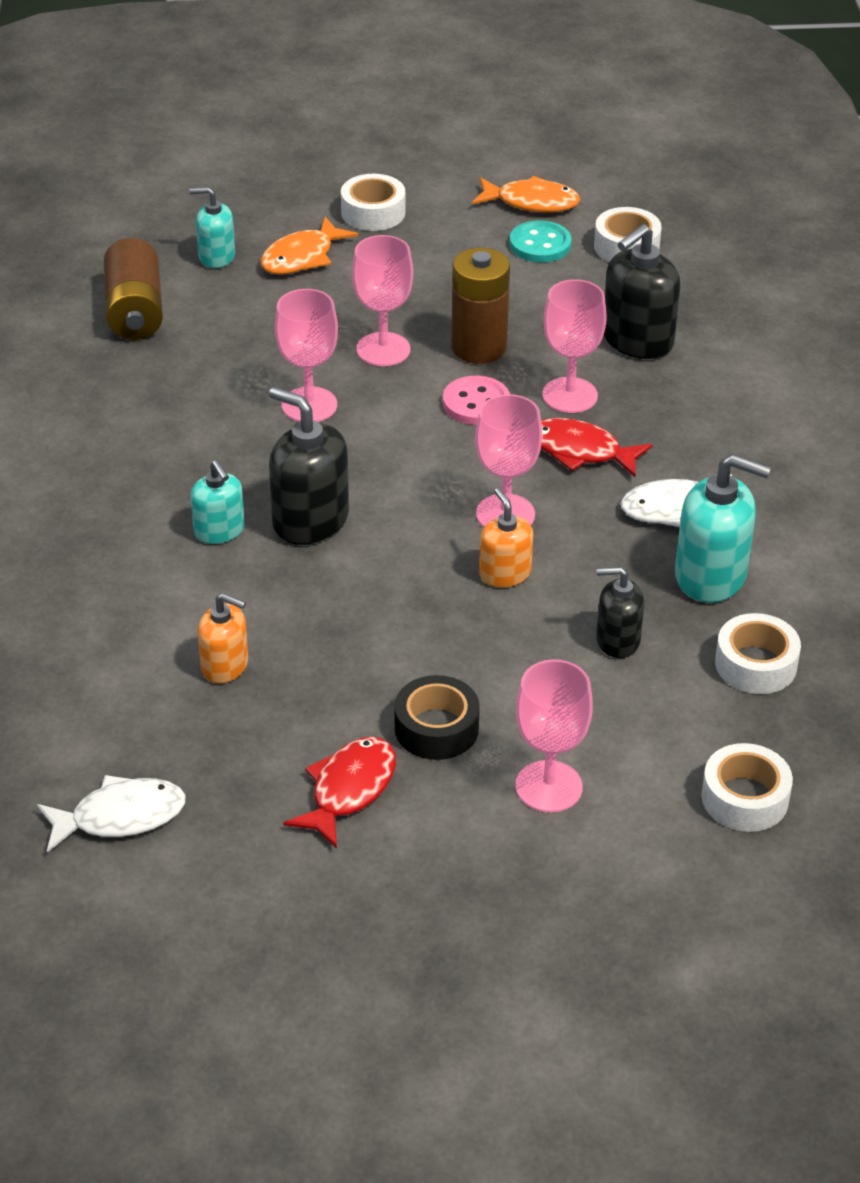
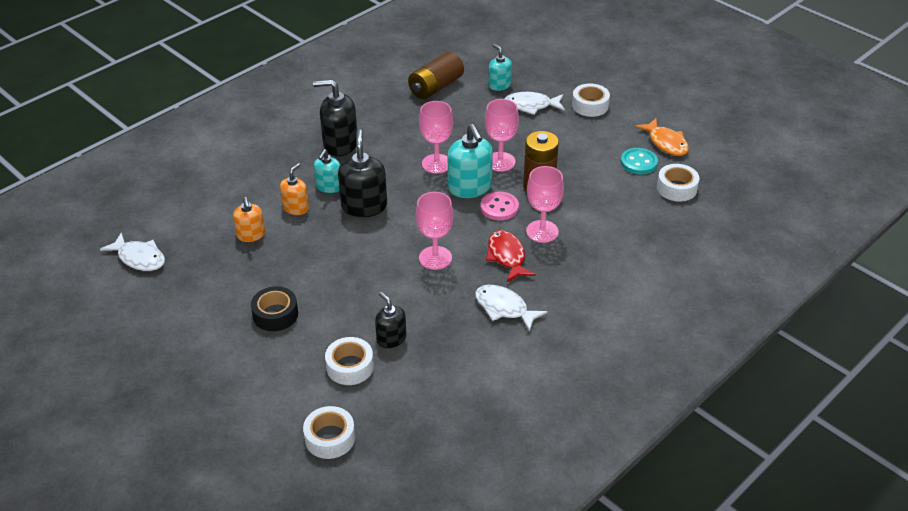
camera: 50 degrees right, 0 degrees up
(302, 257) = (531, 106): orange fish -> white fish
(349, 790) = (213, 310): red fish -> none
(505, 573) = (395, 279): orange soap dispenser -> orange soap dispenser (296, 208)
(548, 786) = (273, 369): pink goblet -> none
(637, 340) = (611, 229): black soap dispenser -> black soap dispenser (340, 144)
(711, 576) = (470, 345): turquoise soap dispenser -> turquoise soap dispenser (470, 187)
(755, 664) = (425, 393): white tape -> white tape (350, 367)

